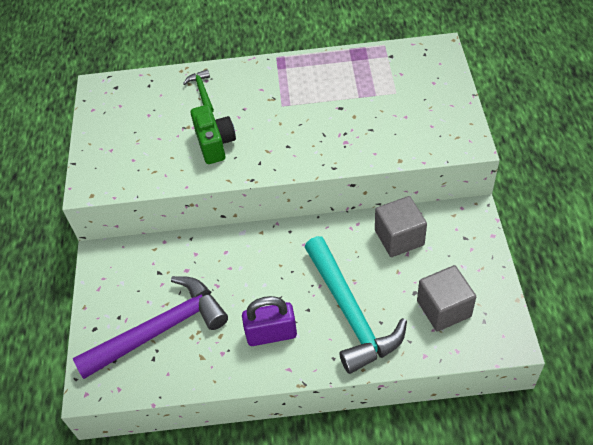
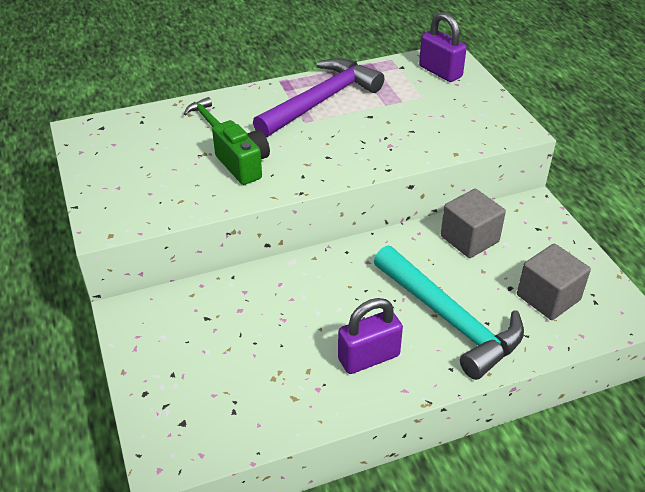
camera: 20 degrees left, 10 degrees down
(160, 329) = (231, 378): purple hammer -> purple hammer (321, 101)
(424, 66) = (440, 72): none -> purple padlock

